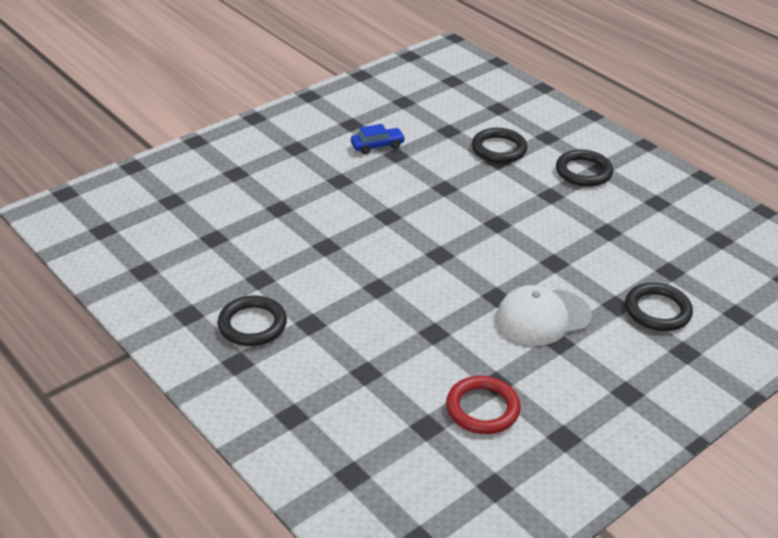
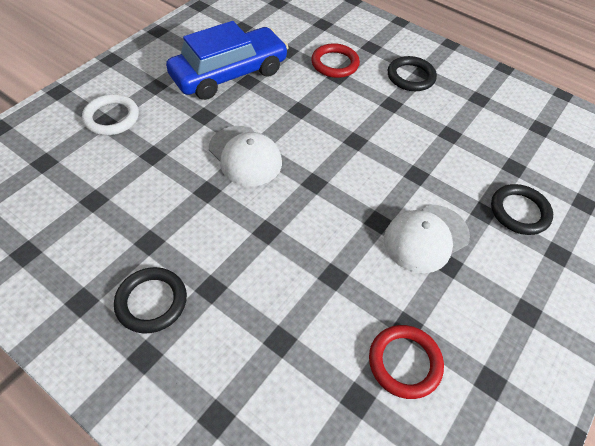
camera: 15 degrees left, 15 degrees up
(244, 171) = (111, 118): none -> white ring
(373, 222) = (245, 156): none -> white cap
(377, 146) = (229, 74): blue car -> blue car, size x2.45
(499, 149) = (335, 63): black ring -> red ring

